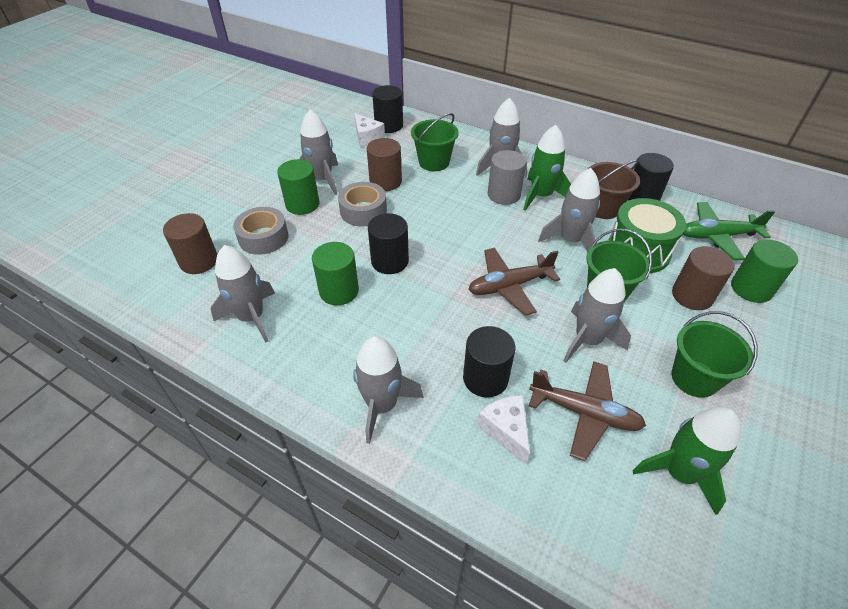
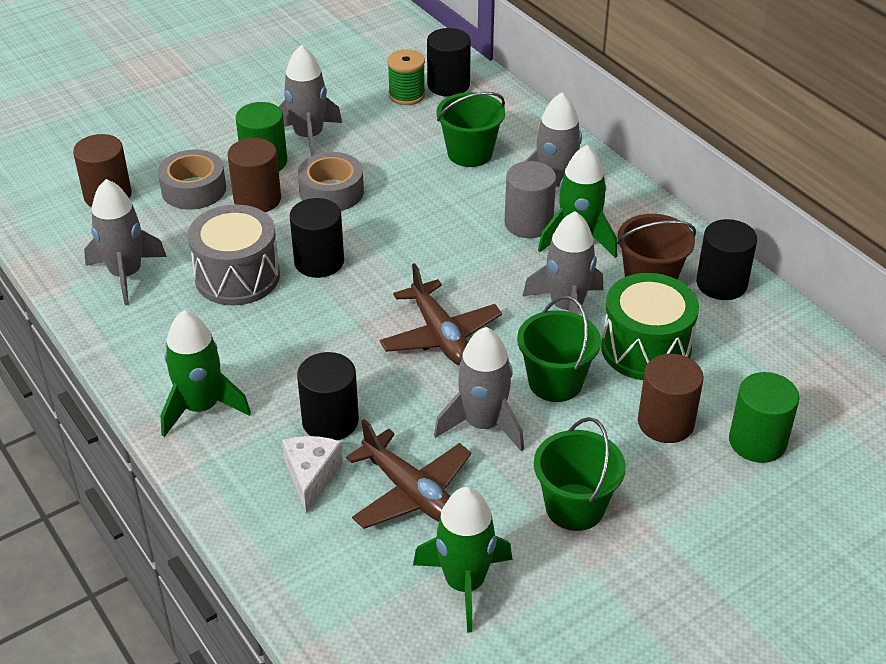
camera: 25 degrees right, 5 degrees down
(339, 291) = (237, 277): green cylinder -> grey drum
(367, 138) = (406, 95): white cheese -> green spool
(382, 405) = (201, 407): grey rocket -> green rocket
(385, 182) = (386, 162): brown cylinder -> brown cylinder (257, 199)
(509, 286) = (440, 335): brown plane -> brown plane turned 120 degrees counterclockwise
(717, 236) = (779, 366): green plane -> none

